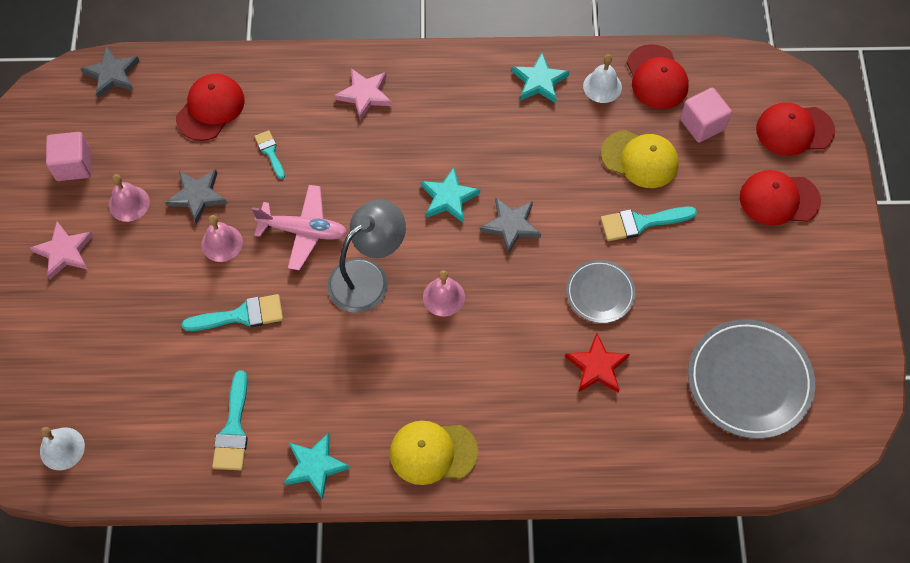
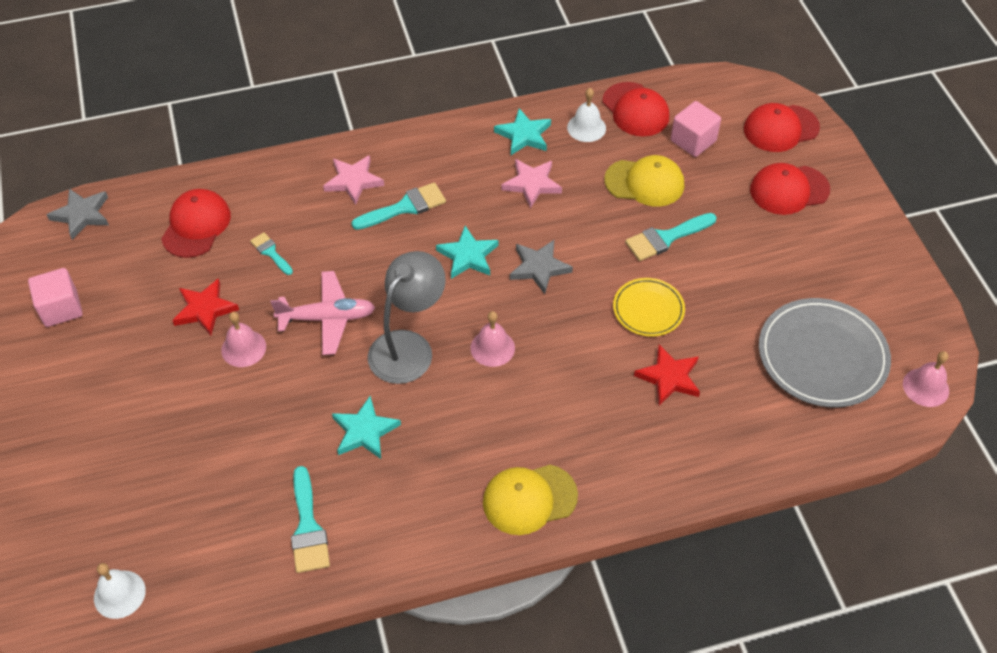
camera: 15 degrees left, 10 degrees down
(64, 252) = (72, 394): pink star -> pink star (532, 184)
(129, 203) = (132, 332): pink bell -> pink bell (925, 387)
(197, 196) = (205, 309): grey star -> red star
(241, 315) = (284, 413): turquoise brush -> turquoise brush (405, 207)
(315, 466) = (408, 543): turquoise star -> turquoise star (365, 431)
(600, 293) = (648, 309): grey plate -> yellow plate

